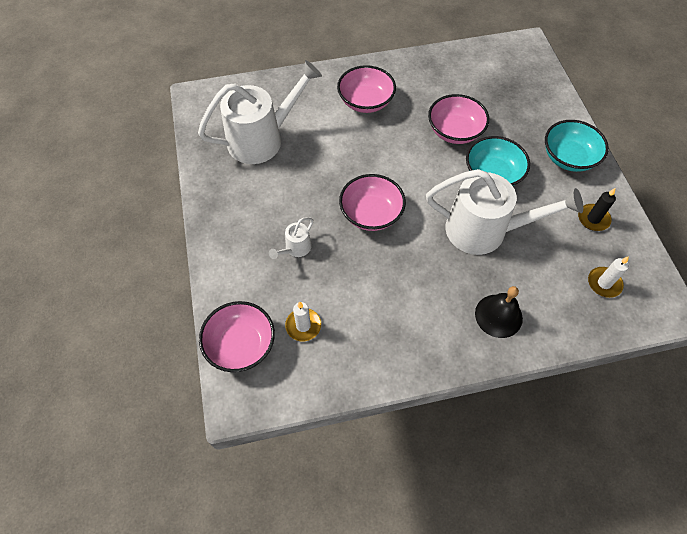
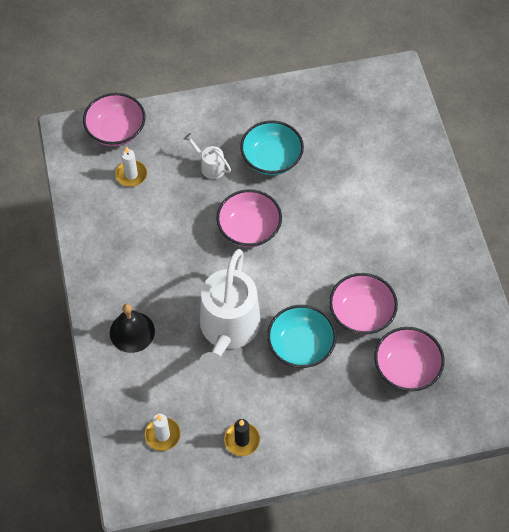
camera: 90 degrees right, 0 degrees up
(262, 139) = (342, 133): white watering can -> none
(365, 101) = (401, 226): pink bowl -> pink bowl (406, 368)
(568, 157) = (327, 429): turquoise bowl -> turquoise bowl (271, 159)

